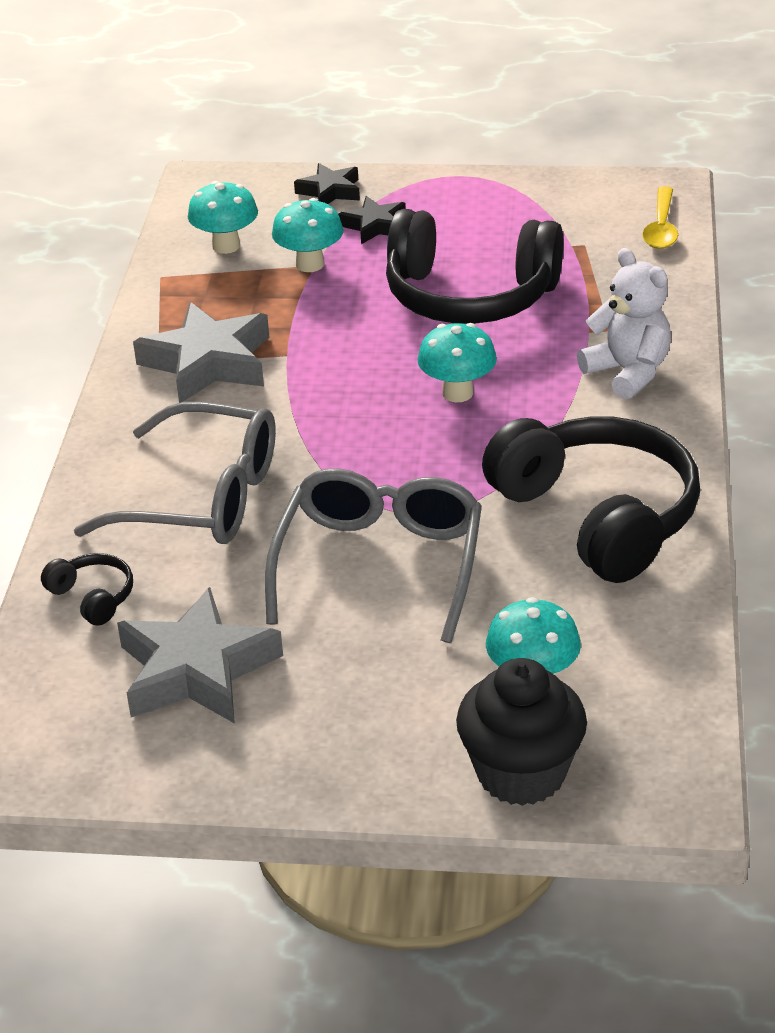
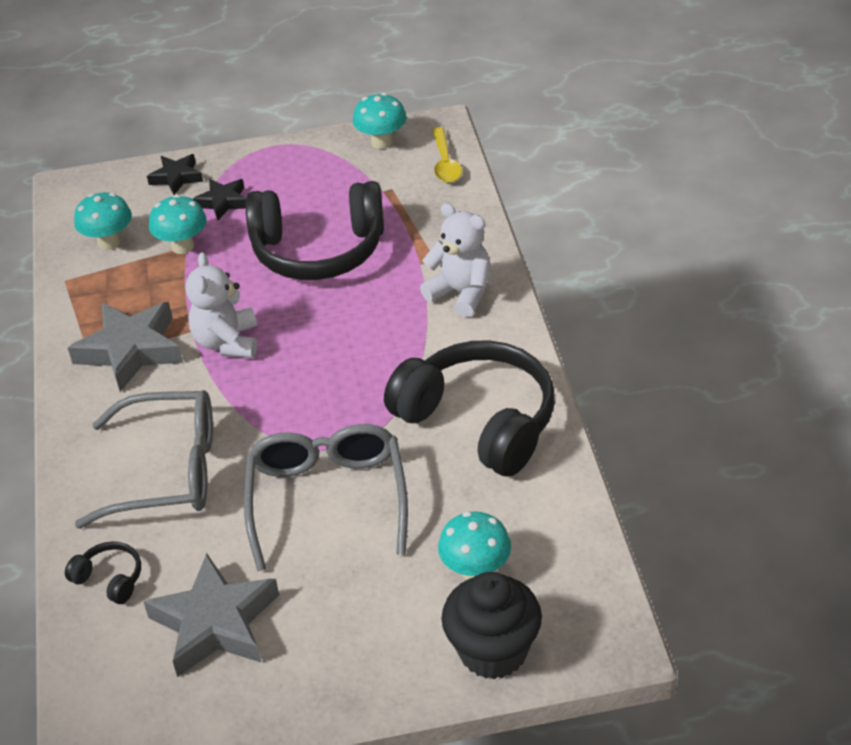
camera: 15 degrees left, 5 degrees up
(324, 374) = (227, 342): none -> white teddy bear
(457, 393) = (337, 337): turquoise mushroom -> turquoise mushroom (381, 142)

